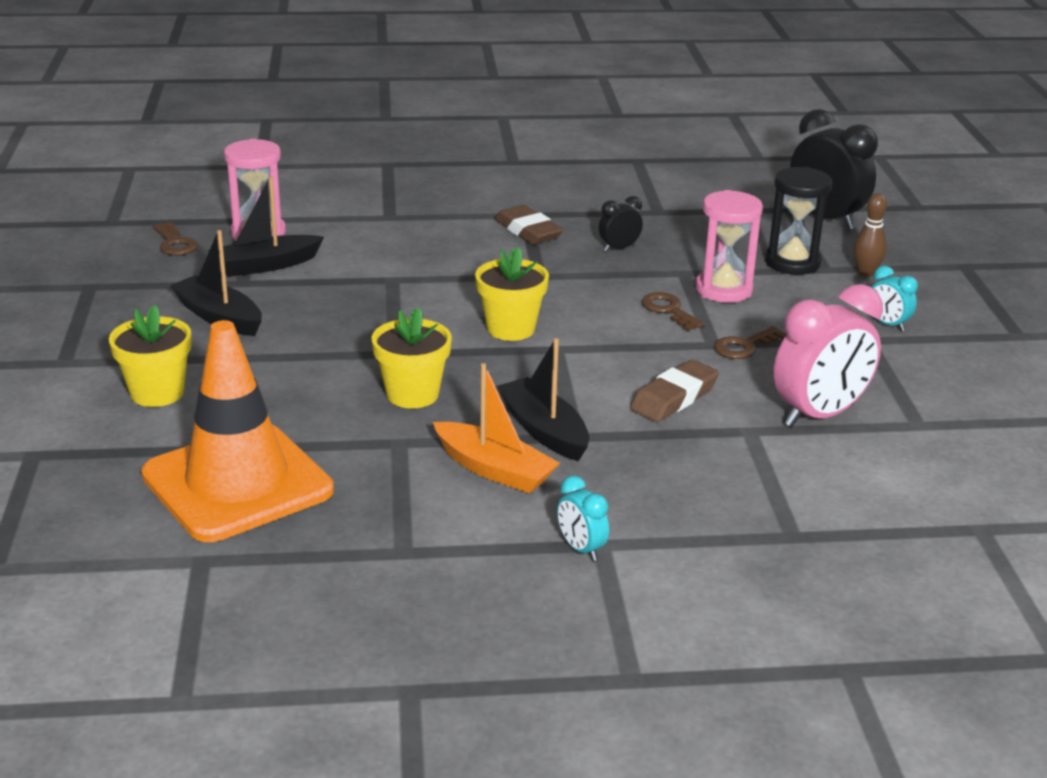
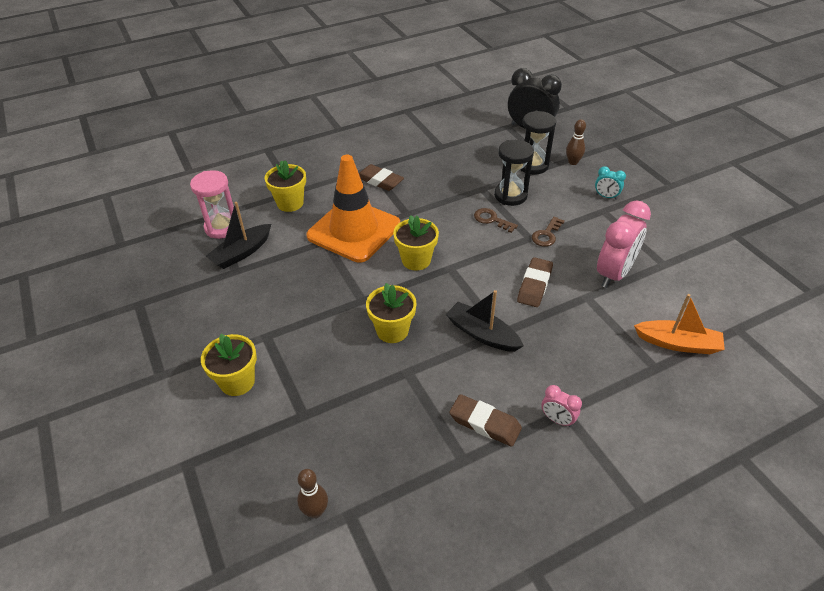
camera: 20 degrees left, 15 degrees up
(159, 544) = (315, 511): none -> brown bowling pin
(175, 243) = (173, 251): brown key -> none
(219, 317) = (239, 304): black boat -> none
(237, 483) = (333, 440): orange traffic cone -> orange traffic cone (354, 230)
(374, 228) = (290, 203): none -> yellow flower pot
(467, 523) = (485, 423): none -> brown eraser
(494, 470) = (474, 375): orange boat -> orange boat (678, 343)
(581, 549) = (557, 420): turquoise clock -> pink clock
(619, 248) = (437, 180): black clock -> none
(723, 290) = (510, 195): pink hourglass -> black hourglass

